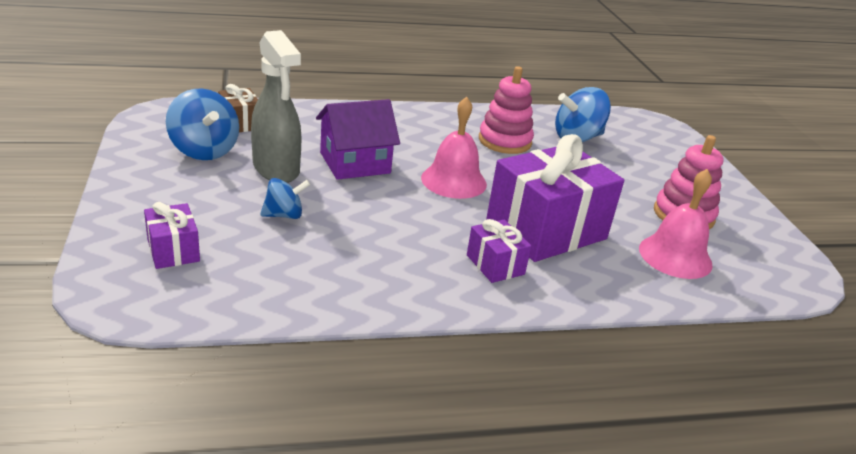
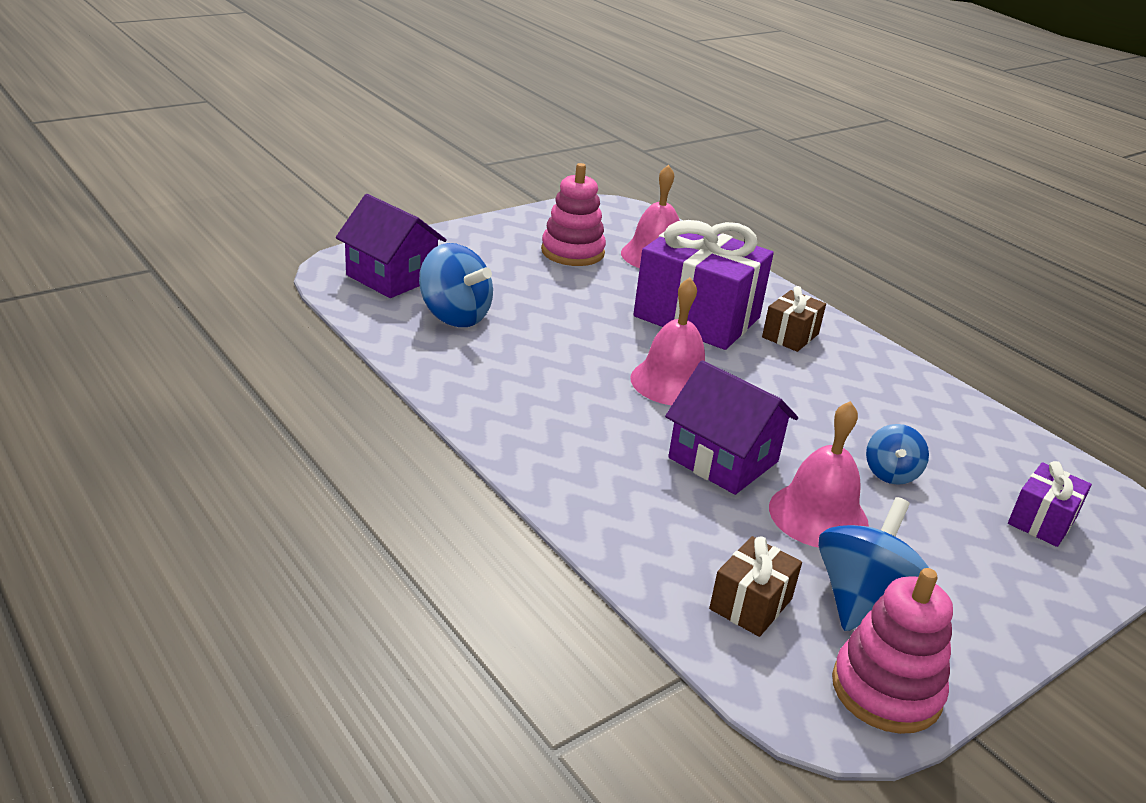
camera: 115 degrees left, 0 degrees up
(276, 169) = (818, 515): grey spray bottle -> pink bell
(284, 215) = (890, 473): blue spinning top -> blue spinning top turned 120 degrees counterclockwise
(495, 264) = (790, 335): purple gift -> brown gift
(505, 141) = (525, 363): pink stacking toy -> pink stacking toy (886, 690)
(640, 134) = (391, 277): none -> purple house

